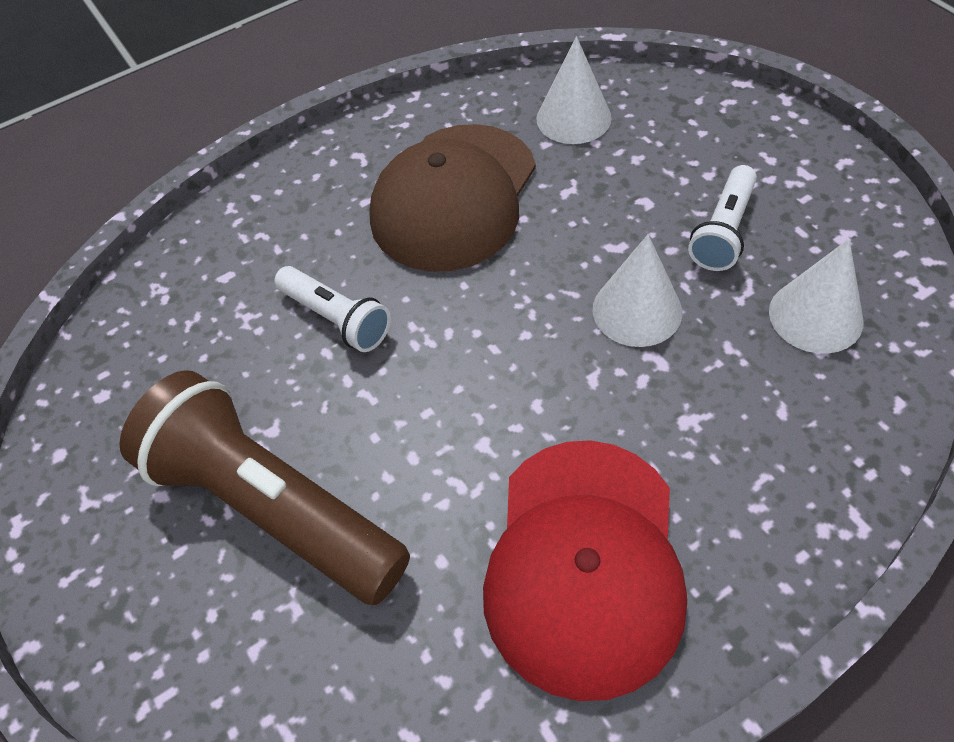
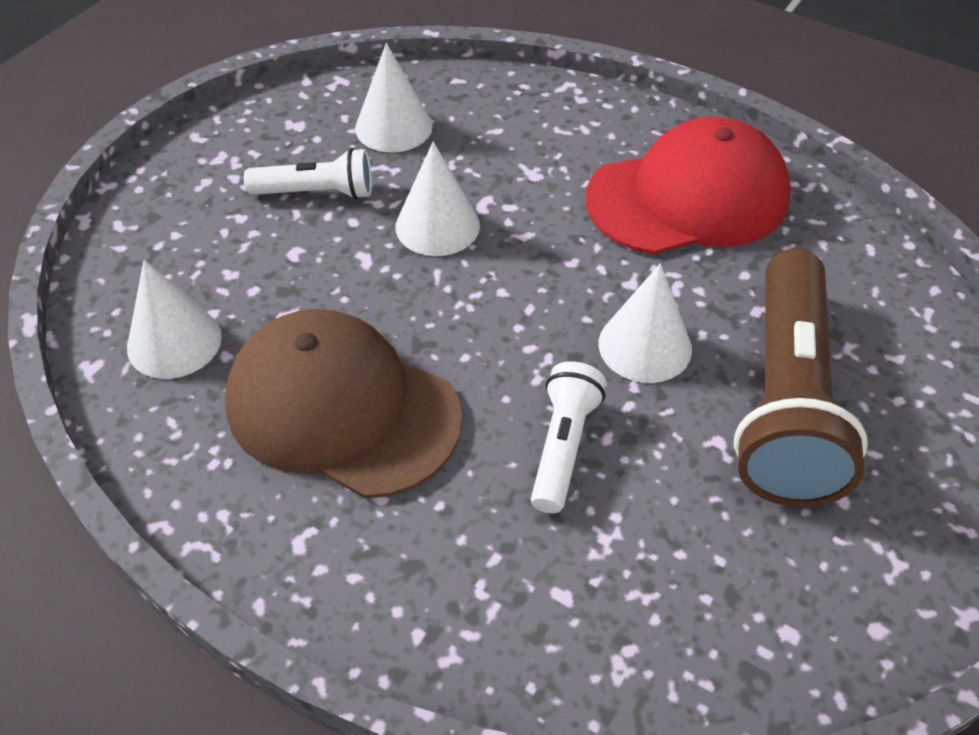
camera: 120 degrees left, 5 degrees down
(400, 420) = (645, 346): none -> white cone
(454, 197) = (342, 409): brown cap -> brown cap turned 150 degrees counterclockwise

